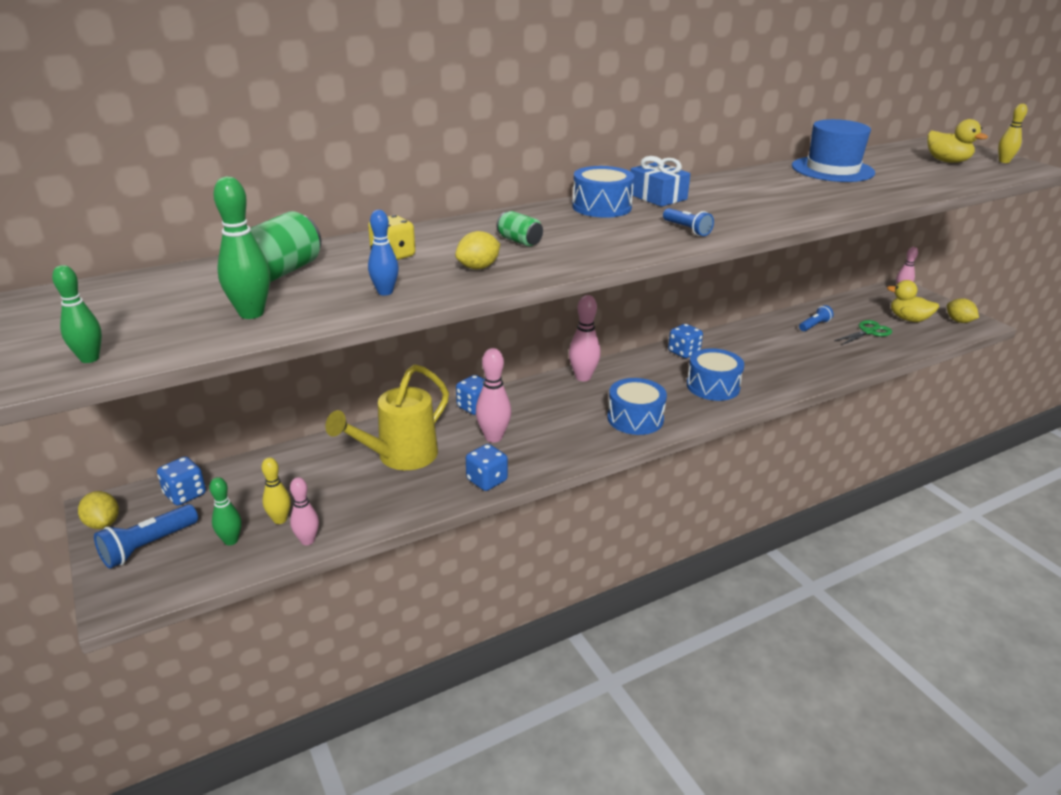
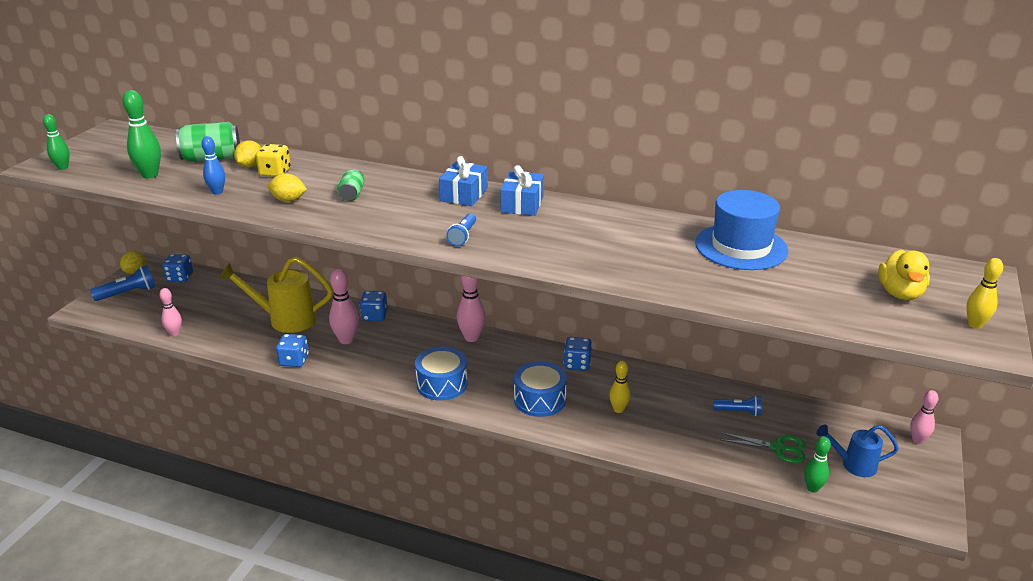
camera: 50 degrees right, 0 degrees up
(148, 546) = (128, 293): blue flashlight -> blue flashlight turned 150 degrees clockwise
(231, 540) = (154, 312): green bowling pin -> green bowling pin (812, 488)
(280, 519) = (185, 315): yellow bowling pin -> yellow bowling pin (618, 409)
(601, 207) = (464, 194): blue drum -> blue gift
(908, 319) = (853, 465): yellow duck -> blue watering can
(959, 321) = (909, 501): yellow lemon -> yellow lemon (250, 166)

